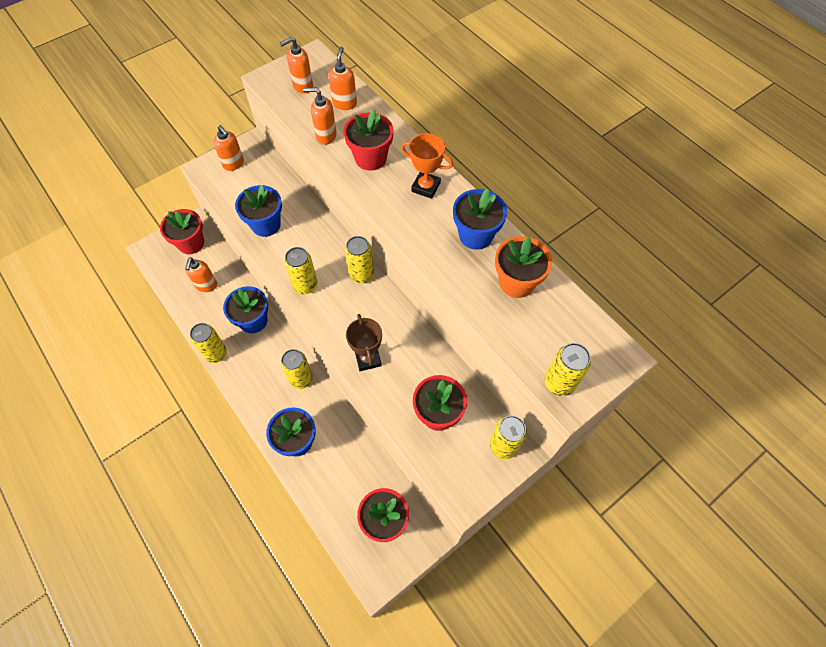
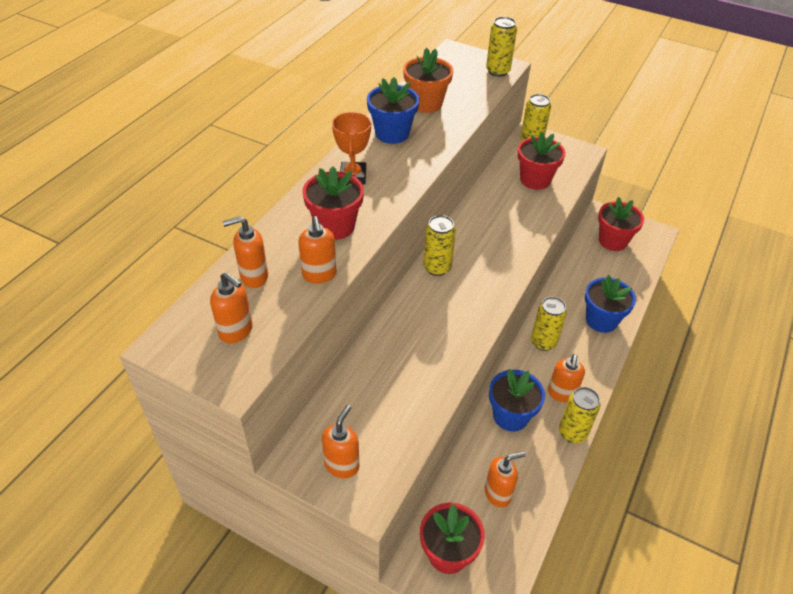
camera: 115 degrees left, 15 degrees down
(249, 365) = (561, 394): none -> orange soap dispenser
(266, 225) = (423, 378): blue flower pot -> none
(305, 285) = (479, 307): yellow can -> none
(368, 358) = (521, 234): brown trophy -> none

